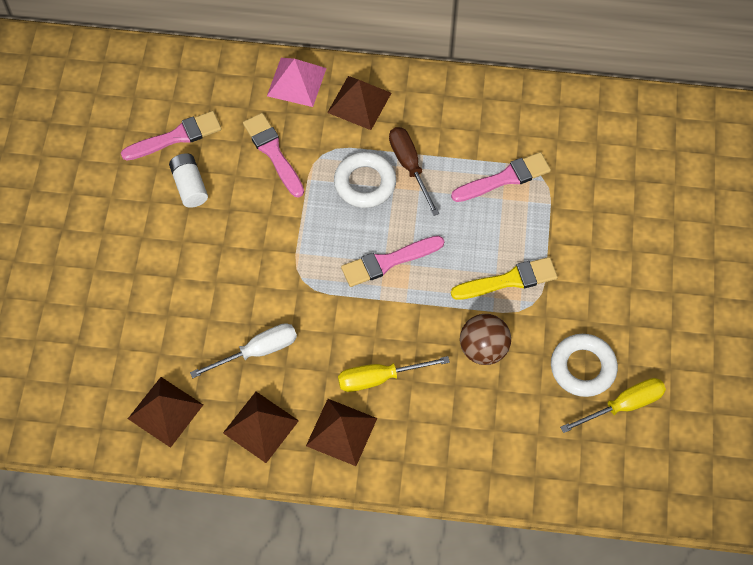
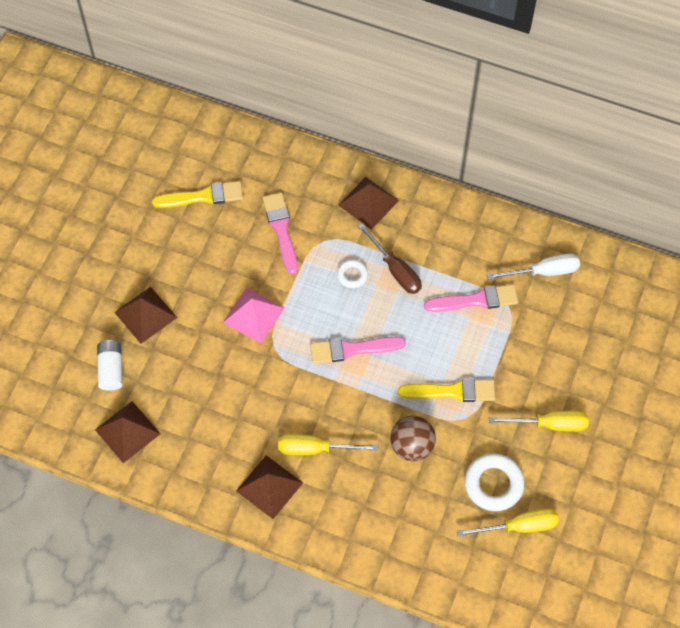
camera: 15 degrees right, 0 degrees up
(176, 137) = (202, 196): pink brush -> yellow brush
(189, 186) = (202, 242): white battery -> white battery (111, 369)
(257, 351) = (218, 399): white screwdriver -> white screwdriver (543, 271)
(260, 426) = (203, 465): brown pyramid -> brown pyramid (145, 315)
(296, 82) = (319, 171): pink pyramid -> pink pyramid (253, 315)
(365, 183) = (352, 275): white ring -> white ring, size x0.56
(409, 166) = (395, 269): brown screwdriver -> brown screwdriver turned 150 degrees clockwise
(622, 289) = (549, 424): none -> yellow screwdriver

